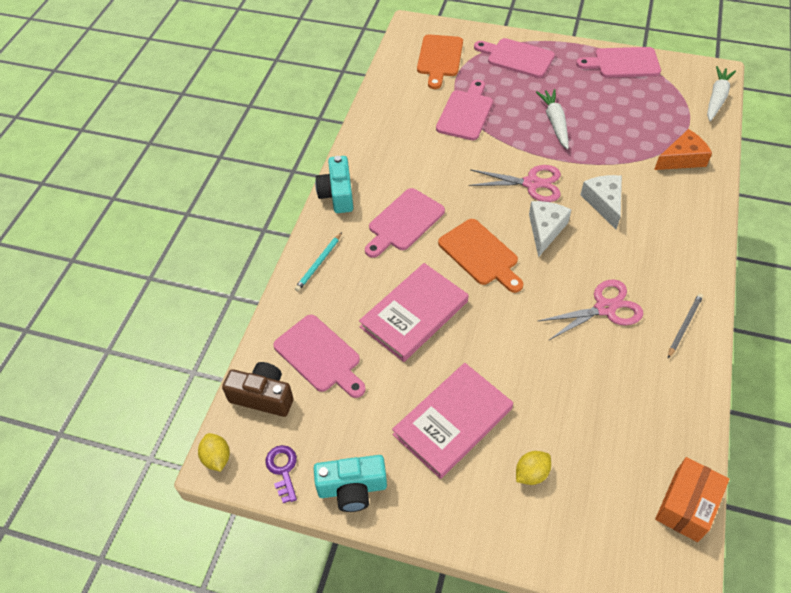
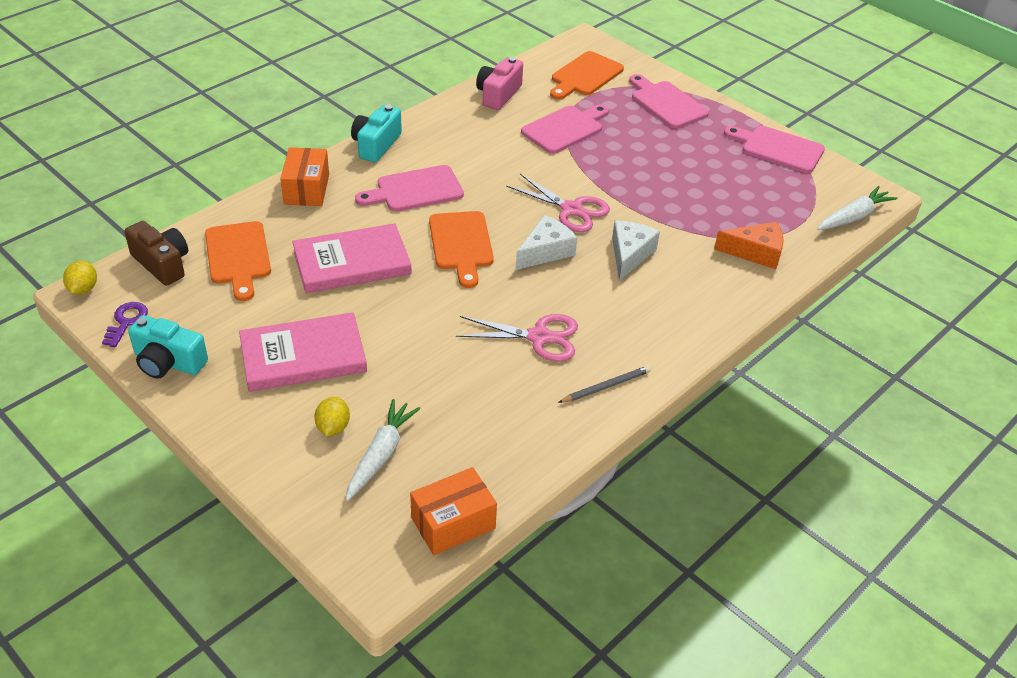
camera: 25 degrees right, 10 degrees down
(319, 263) = (306, 189): turquoise pencil -> orange box
(320, 356) = (238, 257): pink cutting board -> orange cutting board
(391, 104) = (498, 94): none -> pink camera
(531, 473) = (333, 427): yellow lemon -> yellow lemon turned 75 degrees counterclockwise
(554, 122) = (648, 170): white carrot -> white carrot (381, 454)

